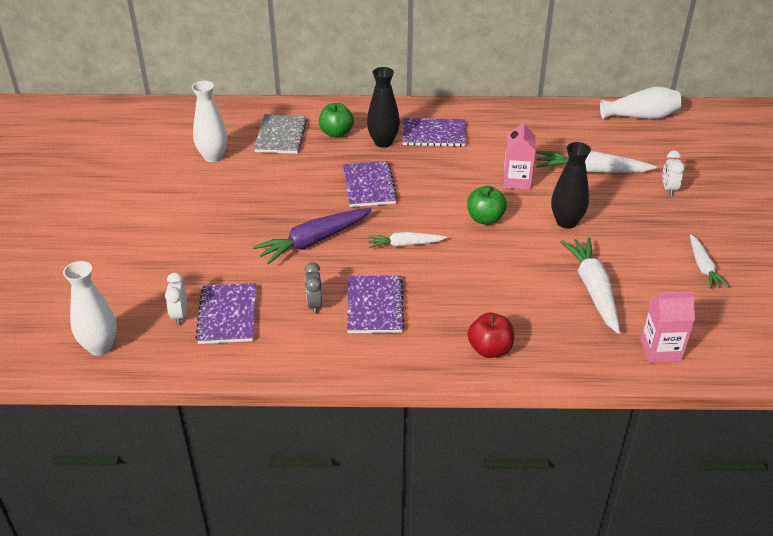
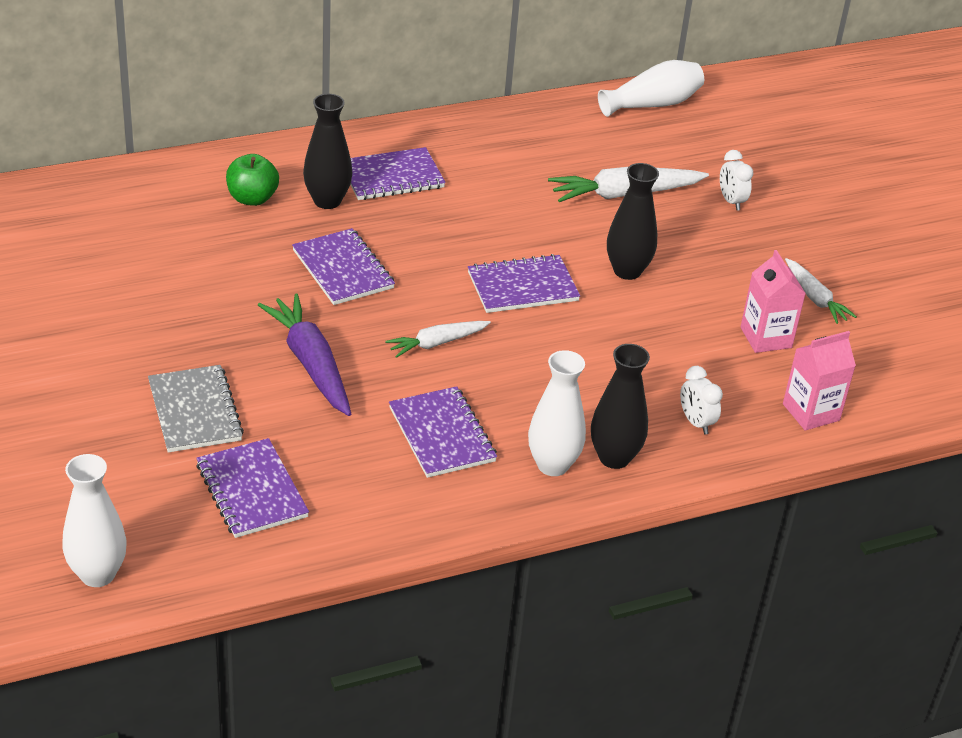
camera: 25 degrees left, 0 degrees up
(179, 315) = (184, 506): white clock -> white clock (696, 422)
(213, 157) = (89, 267): white vase -> white vase (552, 465)
(281, 136) = (173, 217): grey notebook -> grey notebook (195, 411)
(314, 241) = (311, 364): purple carrot -> purple carrot turned 120 degrees clockwise
(314, 305) = (362, 450): grey clock -> none
(485, 219) = (522, 286): green apple -> purple notebook
(490, 349) = (614, 457): red apple -> black vase
(517, 181) = (537, 225): pink carton -> pink carton (766, 337)
(593, 290) = (701, 354): white carrot -> none

